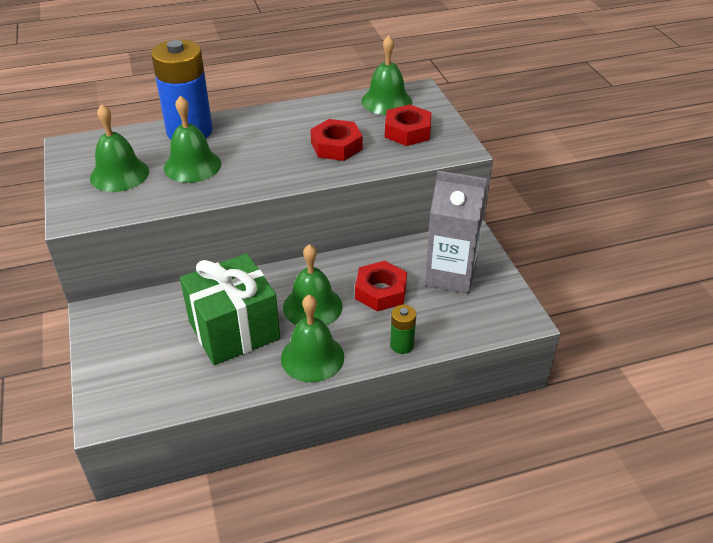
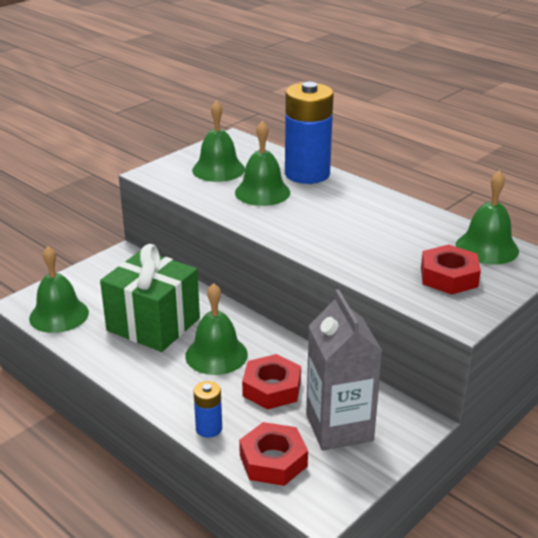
camera: 60 degrees right, 10 degrees down
(312, 357) = (153, 379): green bell -> green bell (59, 315)
(336, 146) = (372, 246): red nut -> red nut (273, 460)
(402, 345) = (209, 428): green battery -> blue battery

